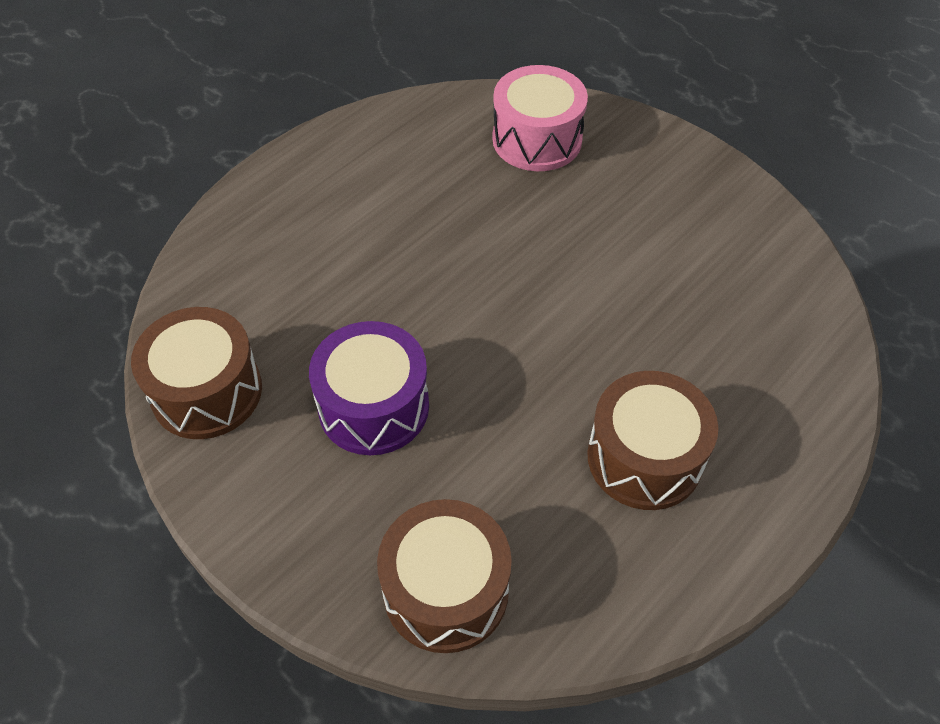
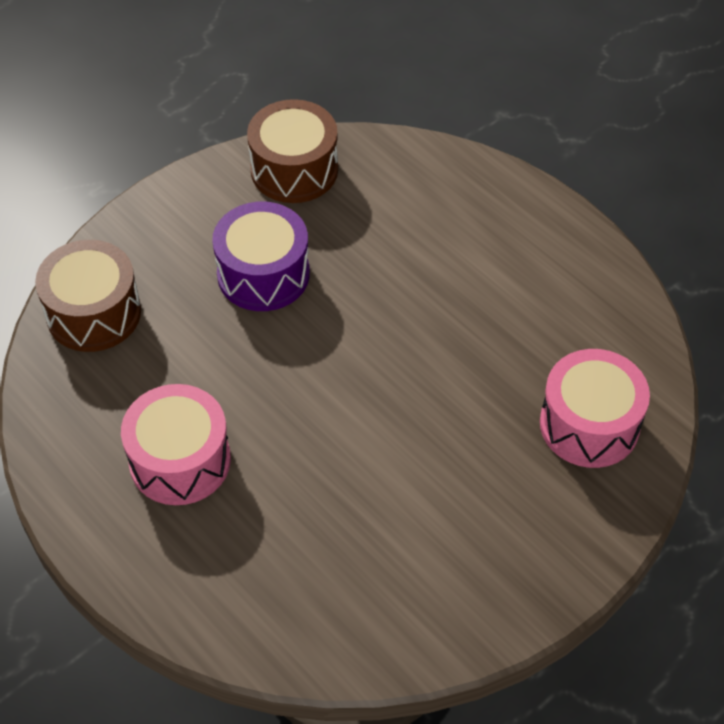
camera: 95 degrees right, 0 degrees up
(644, 457) = (180, 460): brown drum -> pink drum

